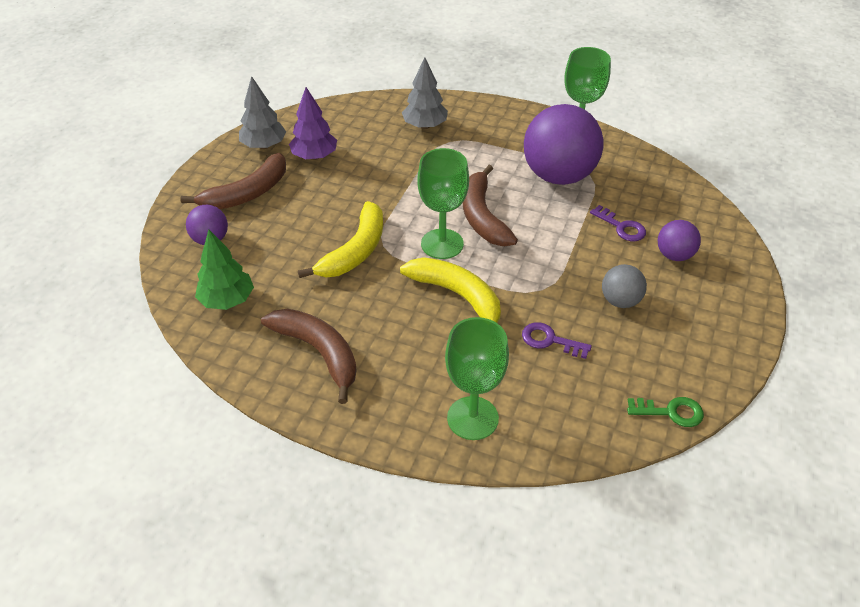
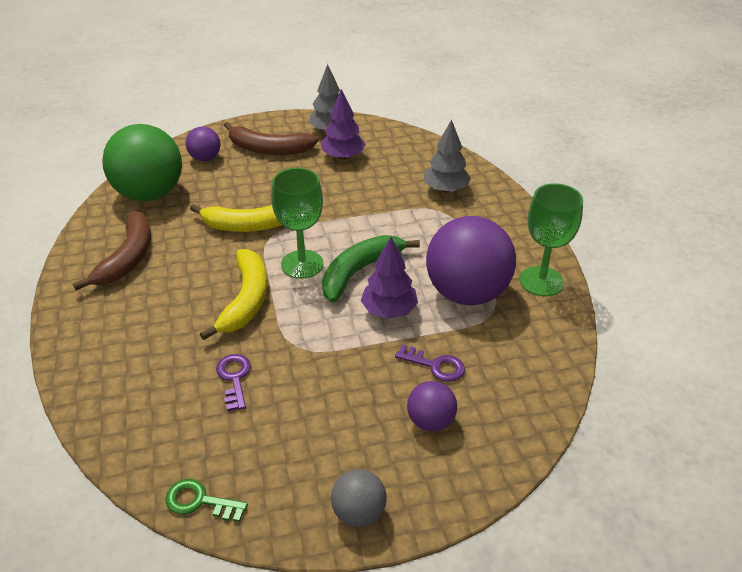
camera: 55 degrees right, 5 degrees down
(227, 300) = (150, 194): green tree -> green ball
(472, 418) = (110, 368): green goblet -> none
(482, 216) = (359, 271): brown banana -> green banana
(543, 222) = (389, 311): none -> purple tree
(620, 301) = (326, 405): grey ball -> grey ball (359, 513)
(621, 227) = (435, 365): purple key -> purple key turned 75 degrees counterclockwise
(671, 412) = (199, 501): green key -> green key turned 135 degrees clockwise

